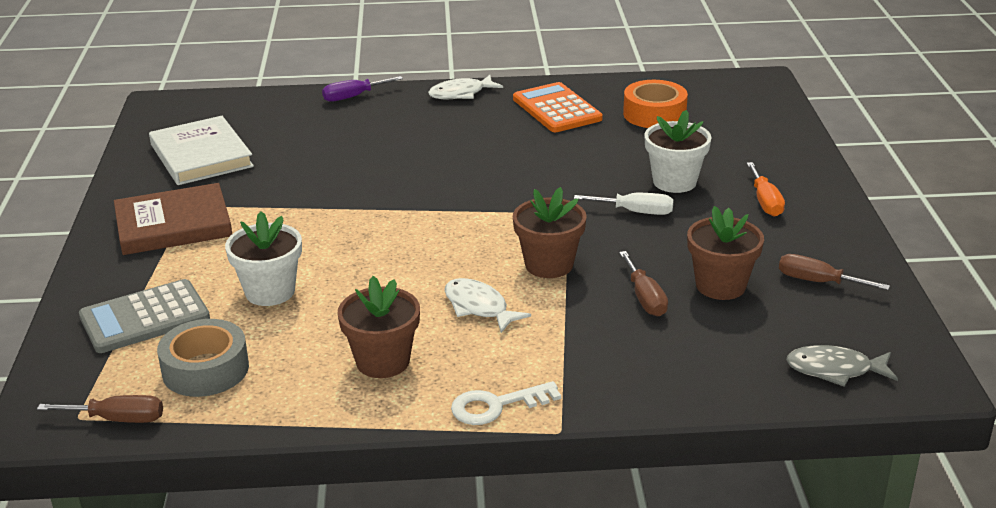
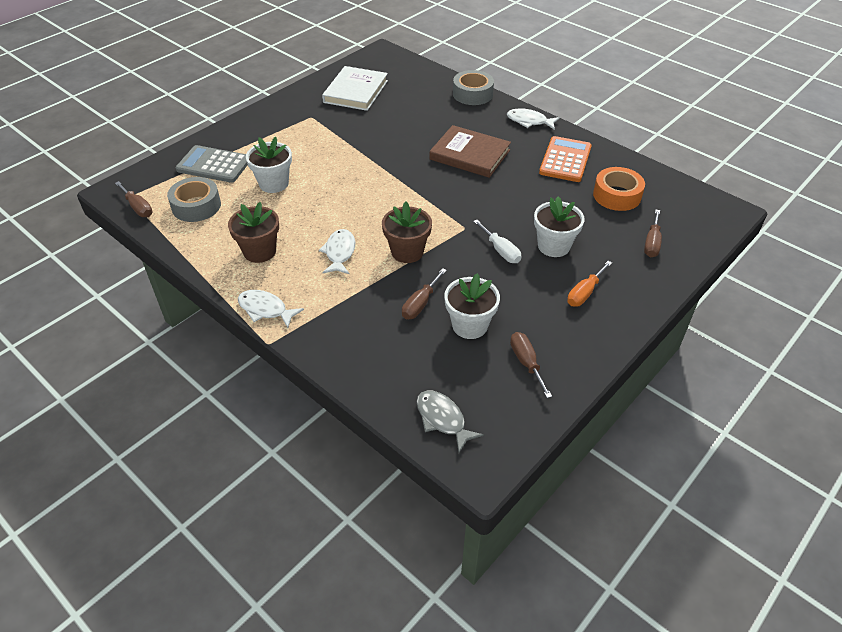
camera: 45 degrees right, 15 degrees up
(173, 225) = (291, 123): brown book -> brown book (470, 155)
(353, 97) = (472, 94): purple screwdriver -> grey tape
(496, 406) = (265, 309): white key -> white fish
(720, 286) = (470, 325): brown flower pot -> white flower pot
(748, 135) = (652, 243): none -> brown screwdriver

